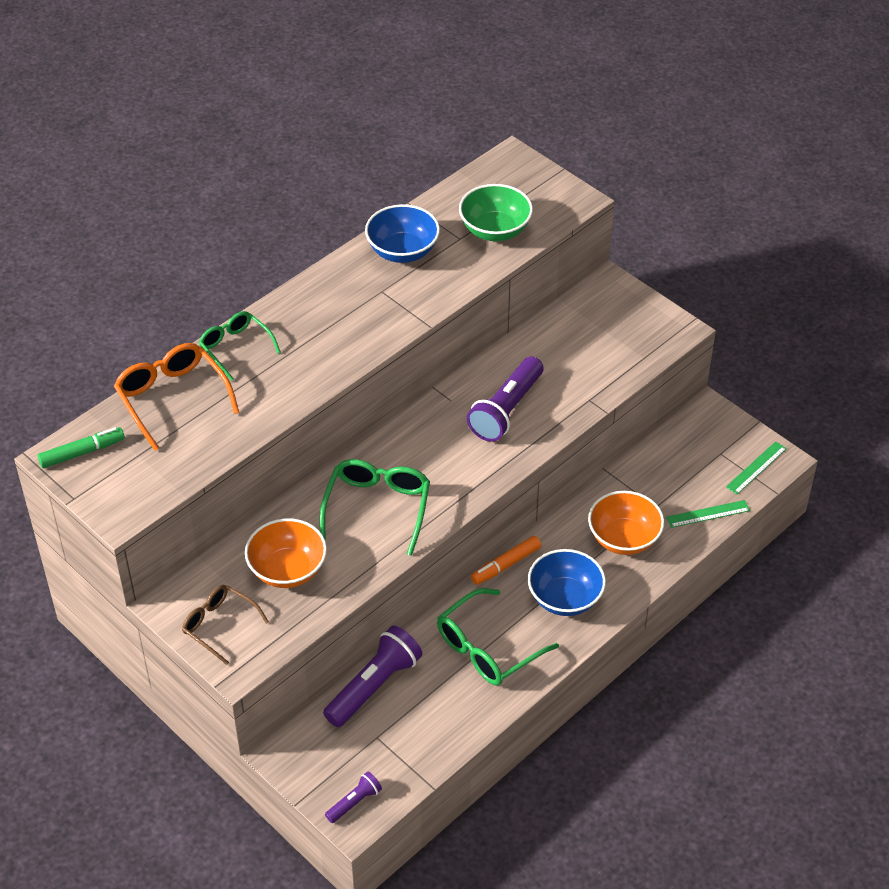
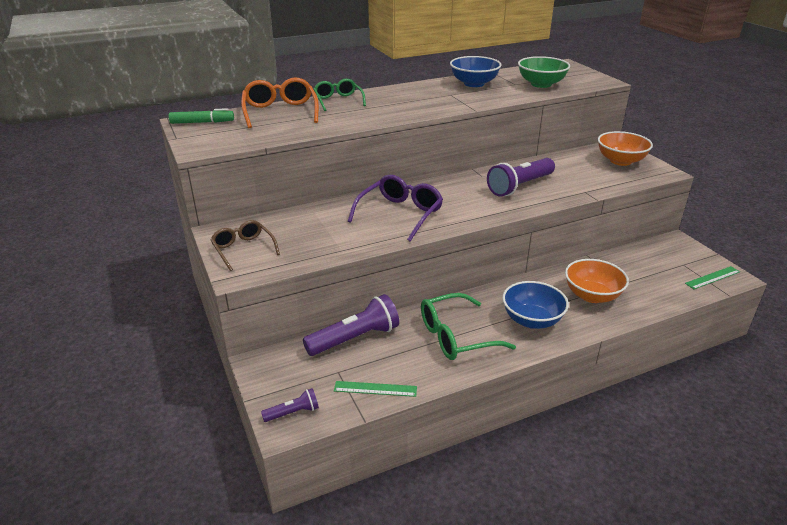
camera: 20 degrees right, 15 degrees down
(287, 570) = (314, 231): orange bowl -> orange bowl (620, 161)
(377, 507) = (400, 214): green glasses -> purple glasses
(506, 565) = (492, 291): orange marker -> none
(708, 514) = (666, 295): green ruler -> green ruler (375, 389)

